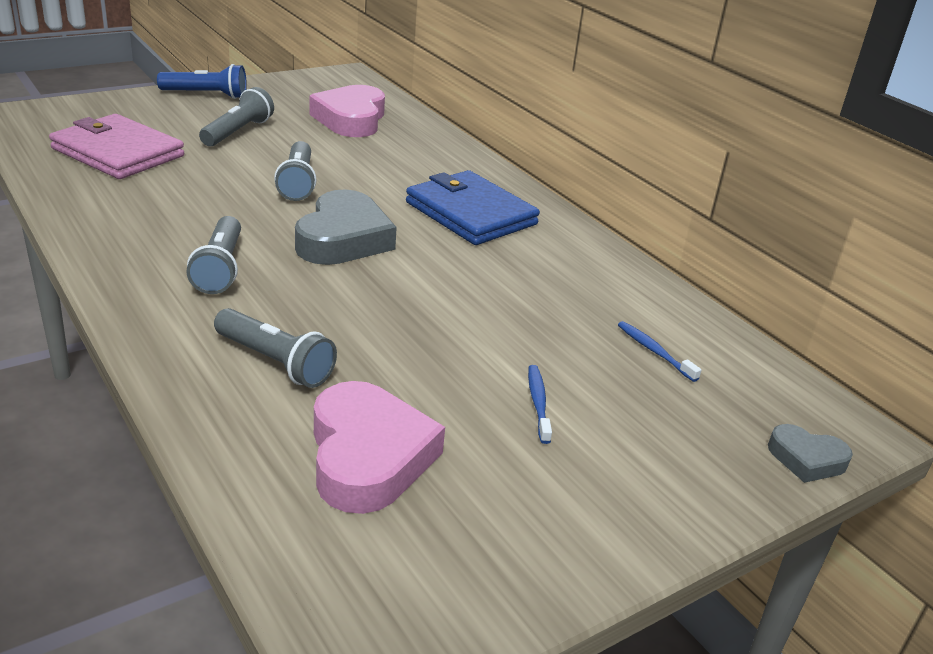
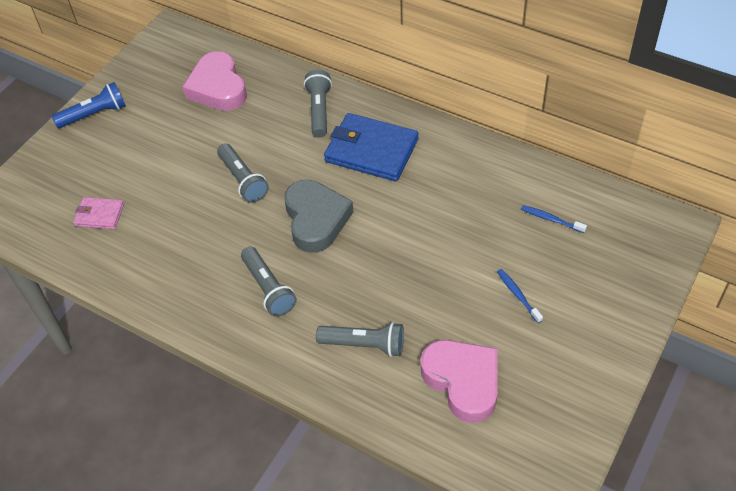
camera: 20 degrees left, 20 degrees up
(118, 152) = (99, 215): pink wallet -> pink wallet, size x0.52
(238, 132) = (156, 147): grey flashlight -> grey flashlight (319, 110)
(806, 459) = (665, 259): grey heart -> none

